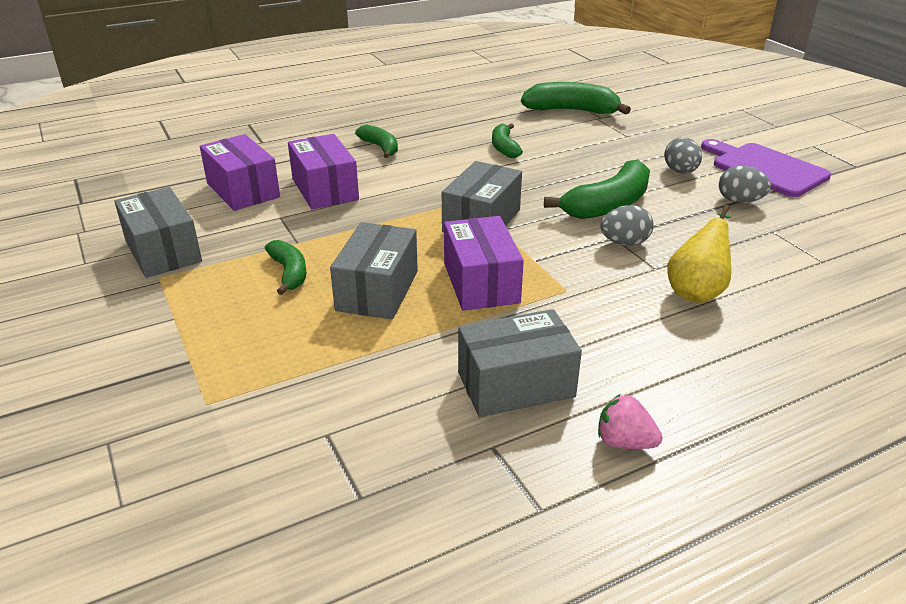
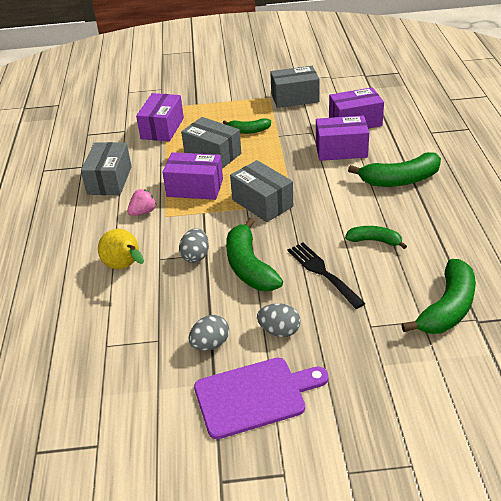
camera: 115 degrees right, 5 degrees up
(303, 377) = (162, 128): none -> purple box
(380, 147) = (400, 180): green banana -> green banana, size x1.71
(578, 165) = (322, 272): none -> black fork
(624, 442) = (51, 200): pink strawberry -> pink strawberry (143, 212)

